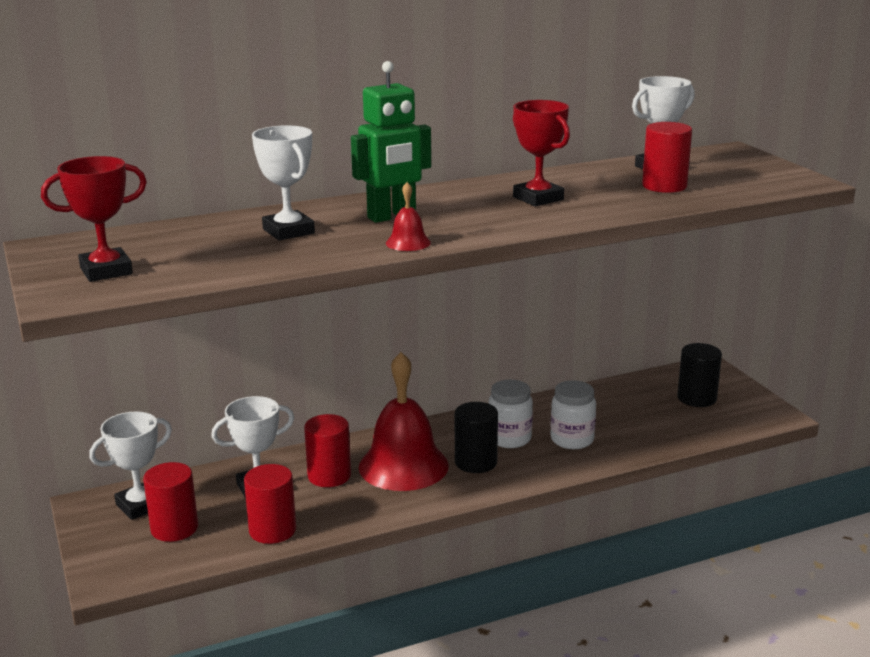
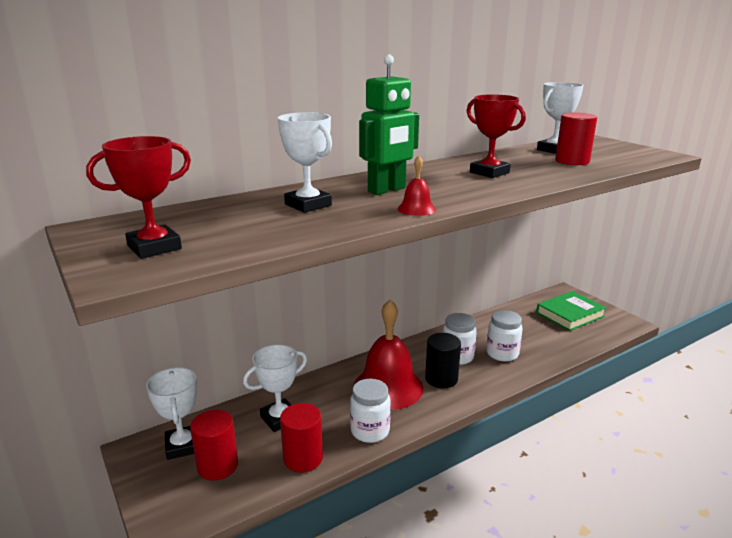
camera: 10 degrees left, 0 degrees up
(140, 505) = (182, 446): white trophy -> white trophy turned 60 degrees counterclockwise
(329, 476) = (333, 401): red cylinder -> none
(361, 510) = (370, 431): none -> white jar
(696, 398) = (570, 314): black cylinder -> green book

